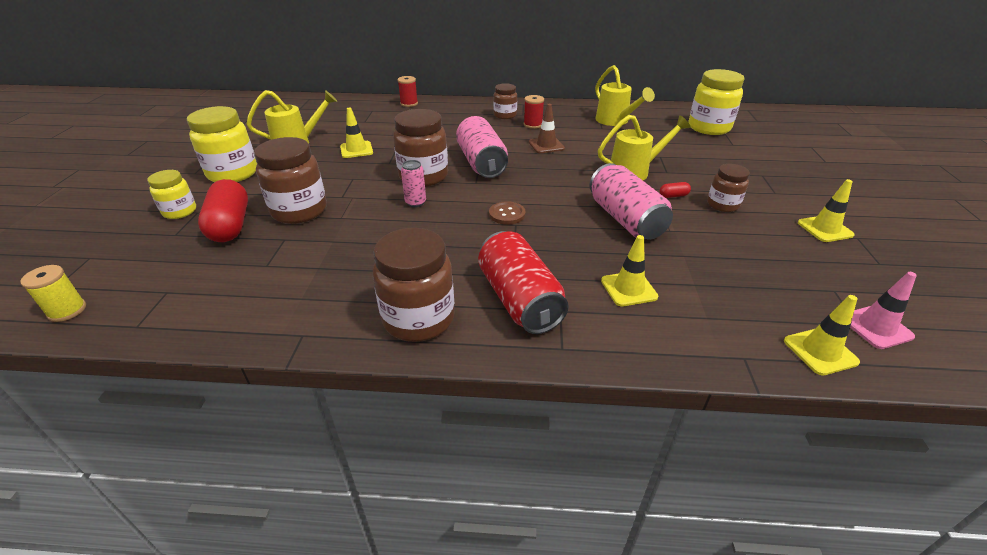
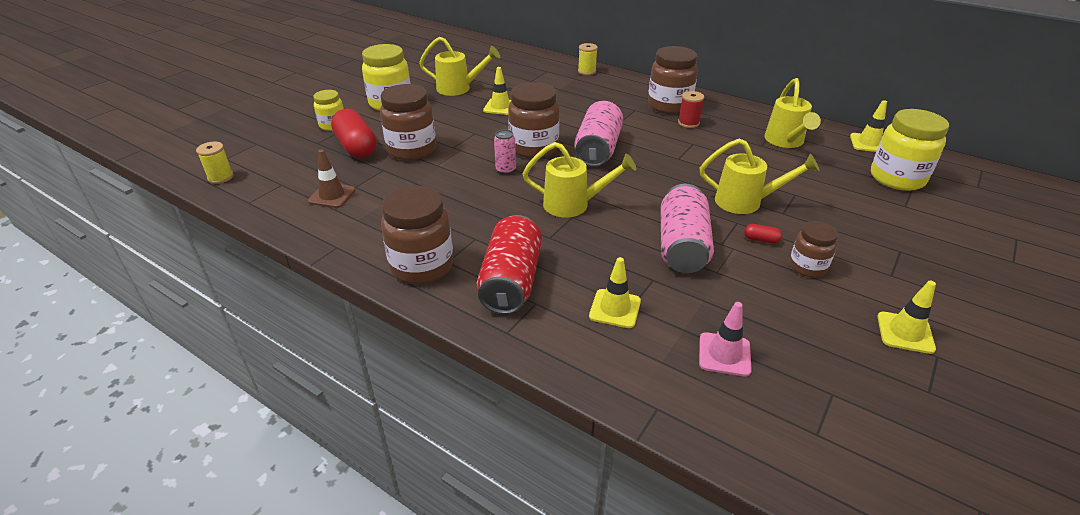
camera: 30 degrees right, 0 degrees up
(230, 225) = (356, 147): red capsule -> red capsule turned 45 degrees counterclockwise
(409, 103) = (587, 71): red spool -> yellow spool
(505, 115) = (669, 106): brown jar -> brown jar, size x1.72
(507, 214) = (573, 205): brown button -> yellow watering can
(546, 145) = (680, 149): brown traffic cone -> brown traffic cone (332, 195)
(820, 351) = (741, 437): yellow traffic cone -> yellow traffic cone (868, 143)
(875, 327) = (834, 444): pink traffic cone -> pink traffic cone (724, 354)

